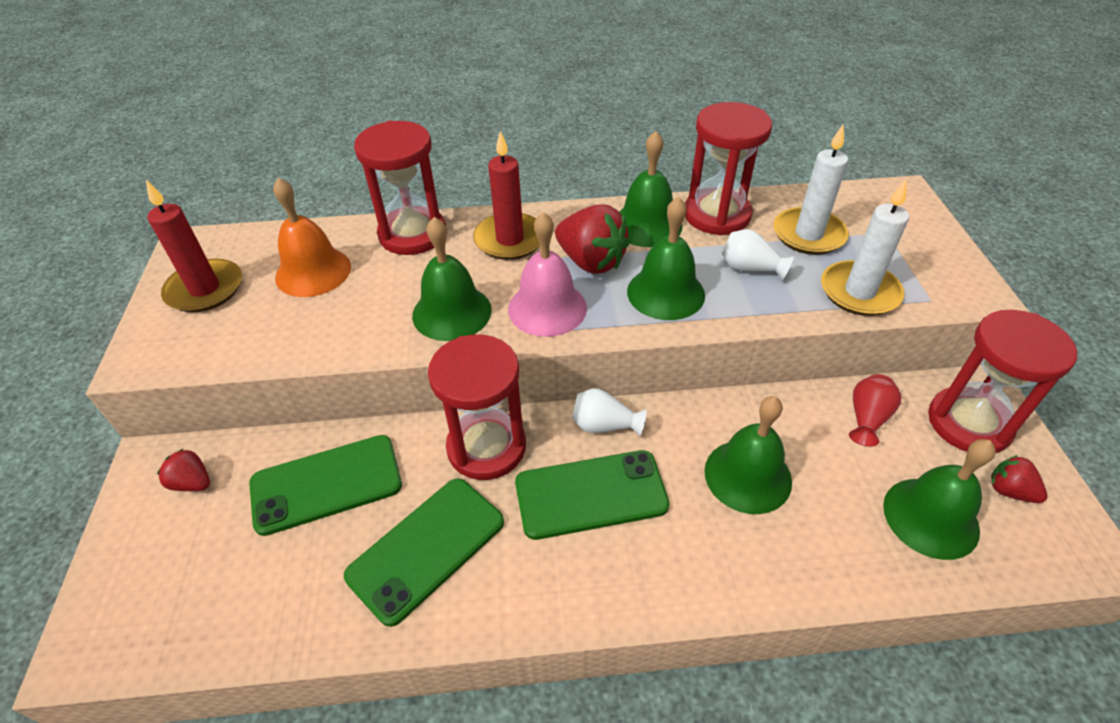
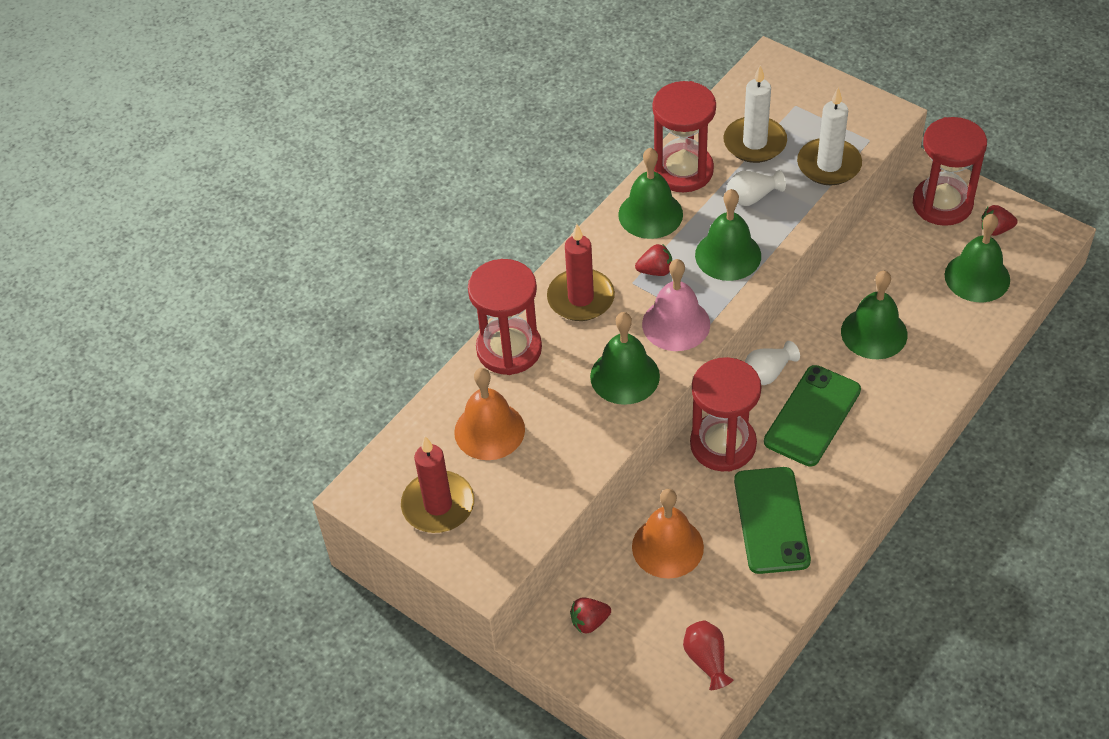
camera: 45 degrees left, 5 degrees up
(326, 484) = (667, 547): green phone -> orange bell
(591, 262) = (655, 271): red strawberry -> red strawberry, size x0.54
(867, 418) = (893, 245): red vase -> red vase (707, 660)

